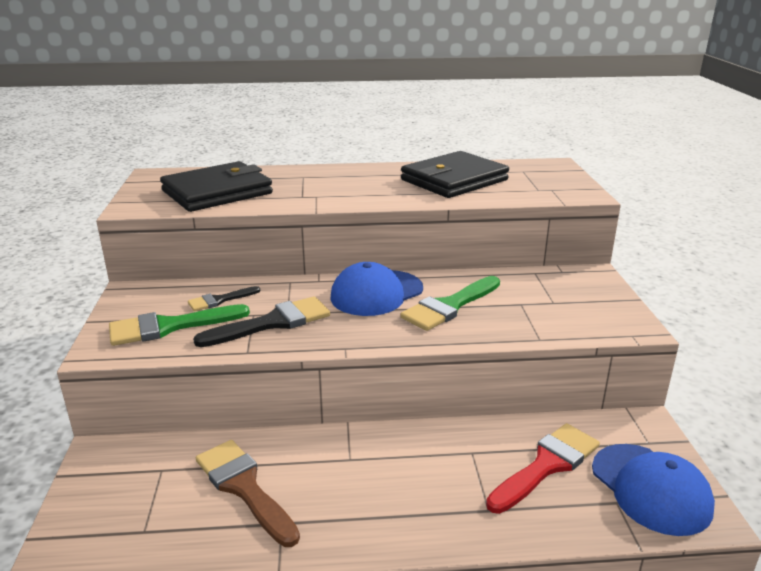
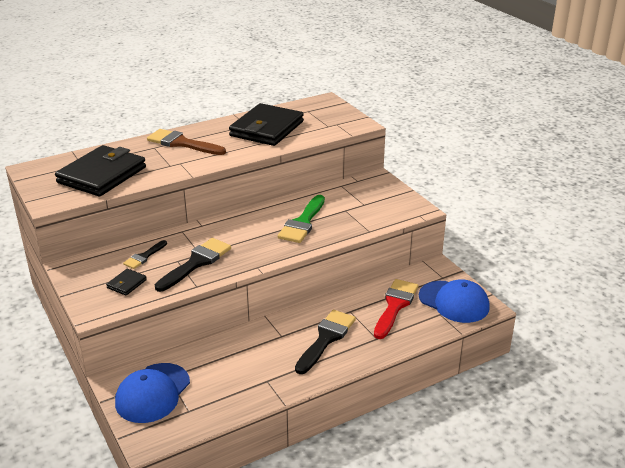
camera: 25 degrees left, 5 degrees up
(169, 327) = (126, 284): green brush -> black wallet
(244, 487) = (229, 370): brown brush -> brown brush (182, 143)
(376, 293) = (249, 225): blue cap -> blue cap (153, 393)
(410, 484) = (326, 338): none -> black brush

